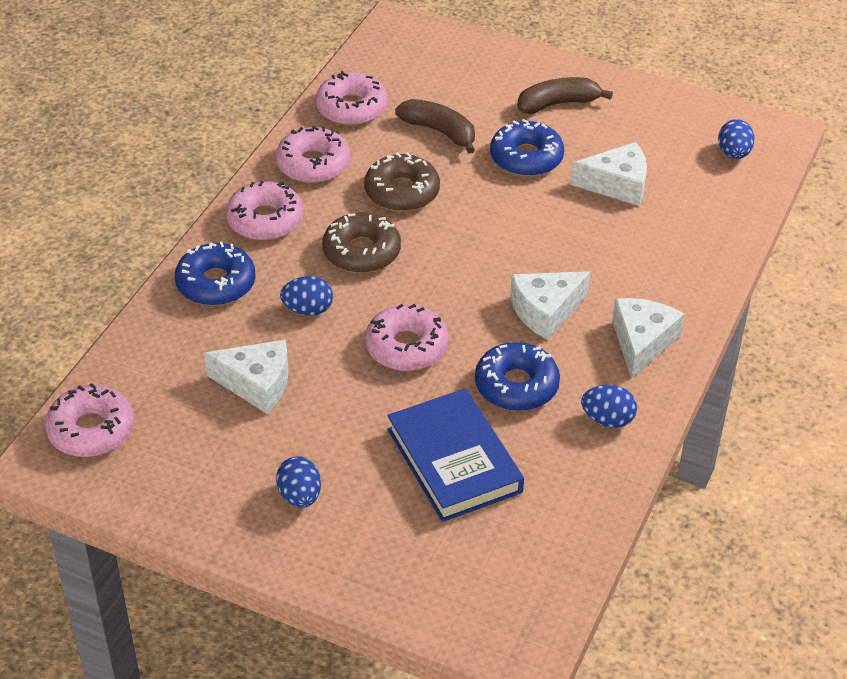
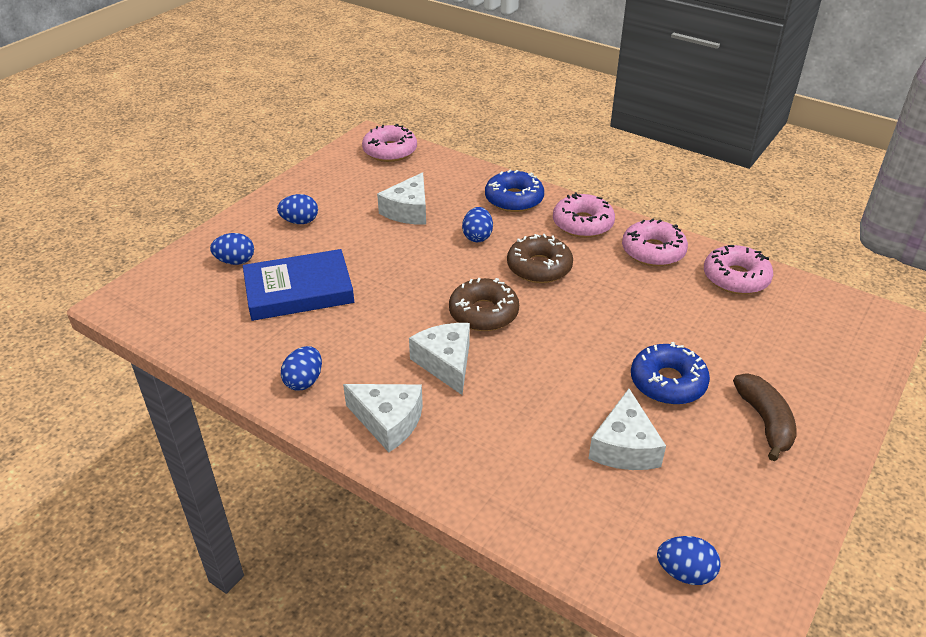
camera: 100 degrees right, 5 degrees down
(402, 192) = (615, 296): brown donut -> brown donut (483, 313)
(406, 347) = (424, 280): pink donut -> none
(407, 544) = (235, 261): none -> blue egg
(439, 131) = (706, 328): brown banana -> none
(516, 385) = (362, 333): blue donut -> none

